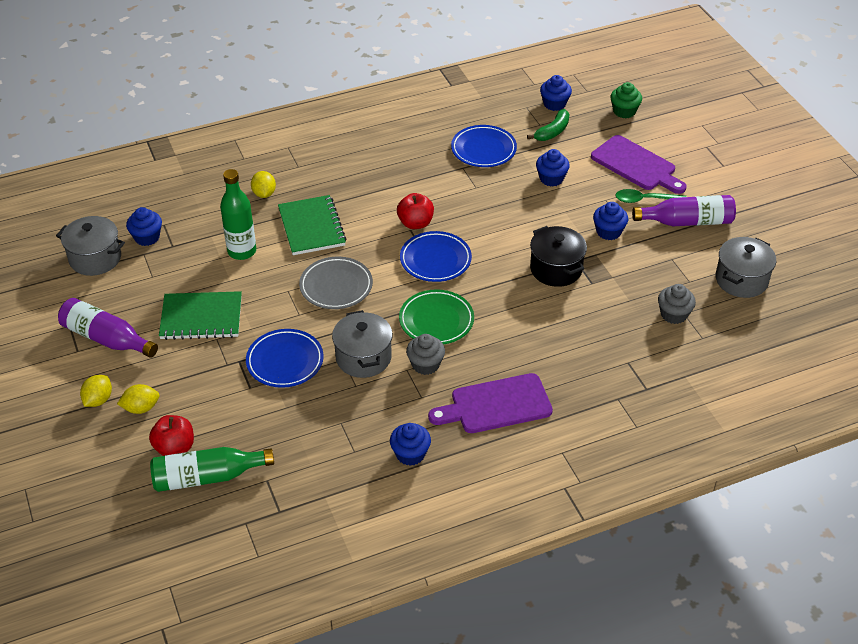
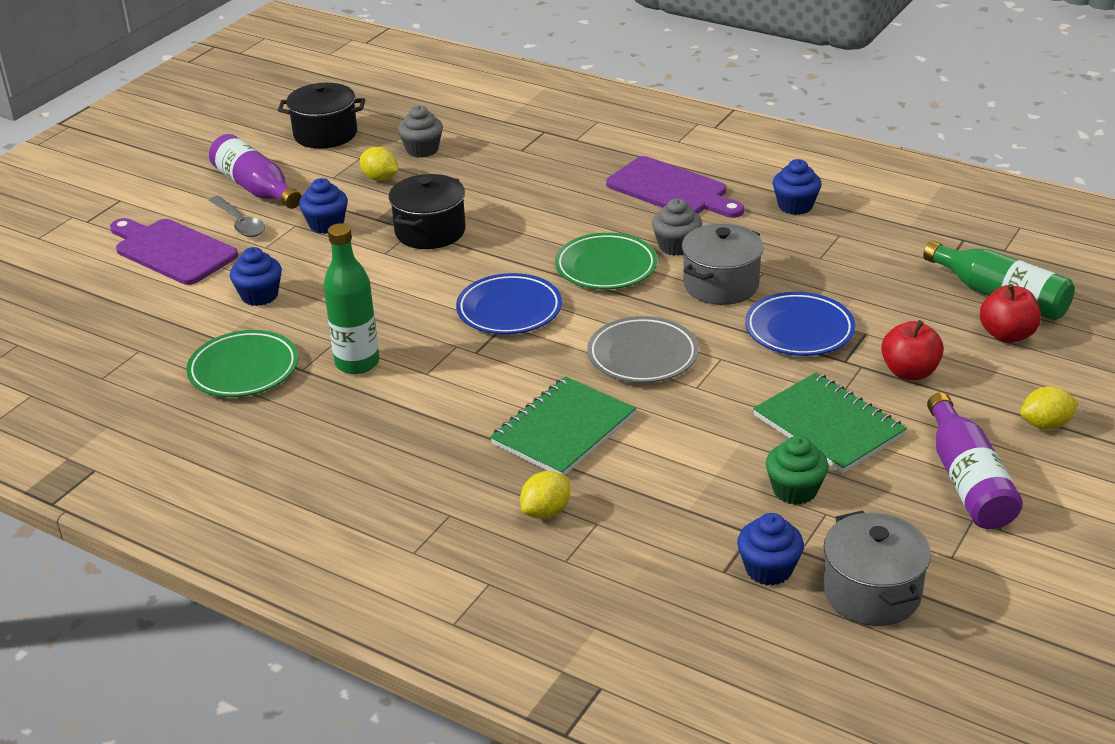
camera: 125 degrees left, 10 degrees down
(141, 408) = (1004, 387): yellow lemon -> yellow lemon (380, 178)
(242, 251) = (681, 462): green bottle -> green bottle (357, 363)
(415, 223) = (459, 353): red apple -> red apple (909, 372)
(483, 149) = (244, 369): blue plate -> green plate
(552, 132) = (149, 333): green banana -> none
(554, 104) = (75, 357): blue cupcake -> none
(624, 111) = (50, 299): green cupcake -> green cupcake (795, 490)
(636, 165) = (172, 251): purple cutting board -> purple cutting board turned 60 degrees counterclockwise
(645, 200) = (240, 223): green spoon -> grey spoon
(741, 280) = (325, 134): grey pot -> black pot

